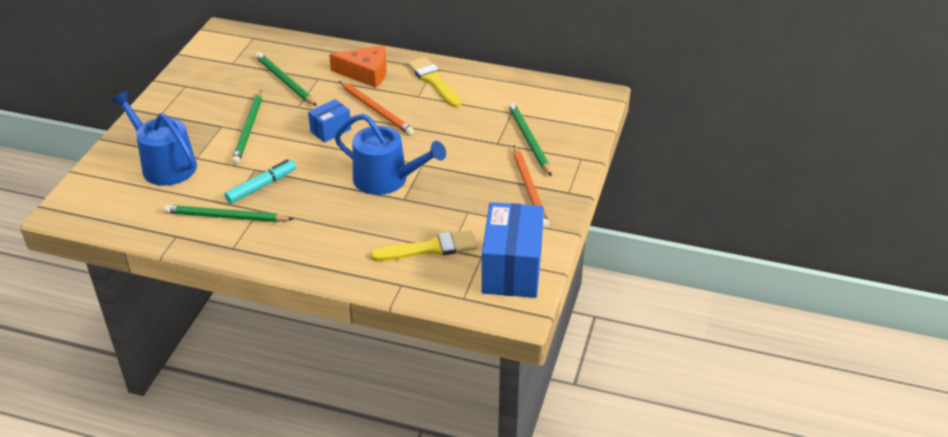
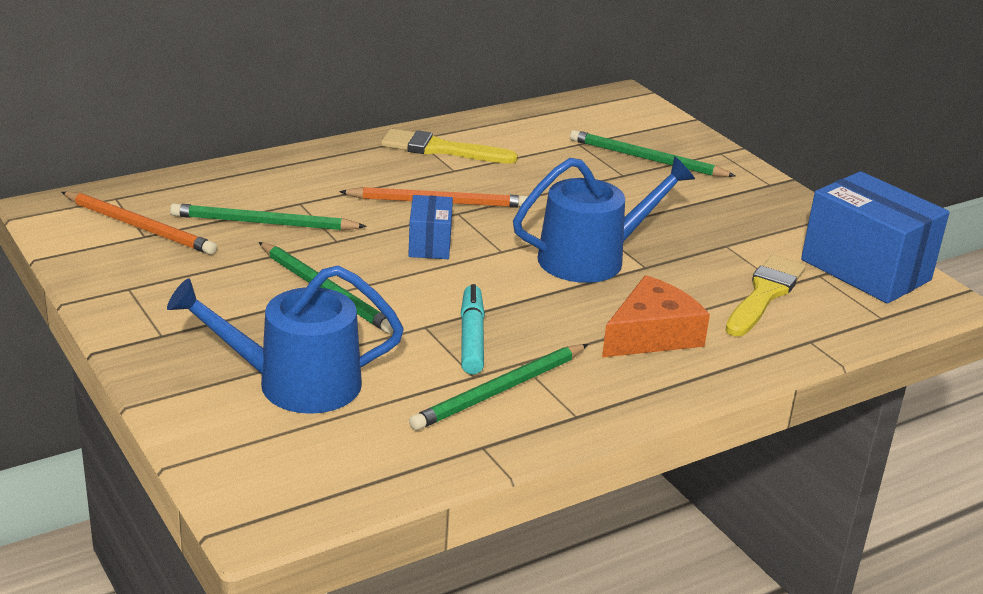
camera: 50 degrees left, 10 degrees down
(366, 73) = (348, 173): orange cheese -> orange cheese (652, 335)
(529, 188) = (733, 197): orange pencil -> orange pencil (139, 226)

